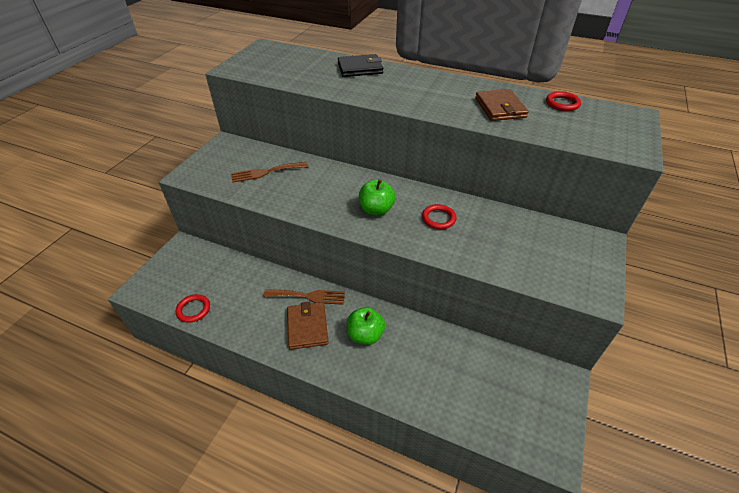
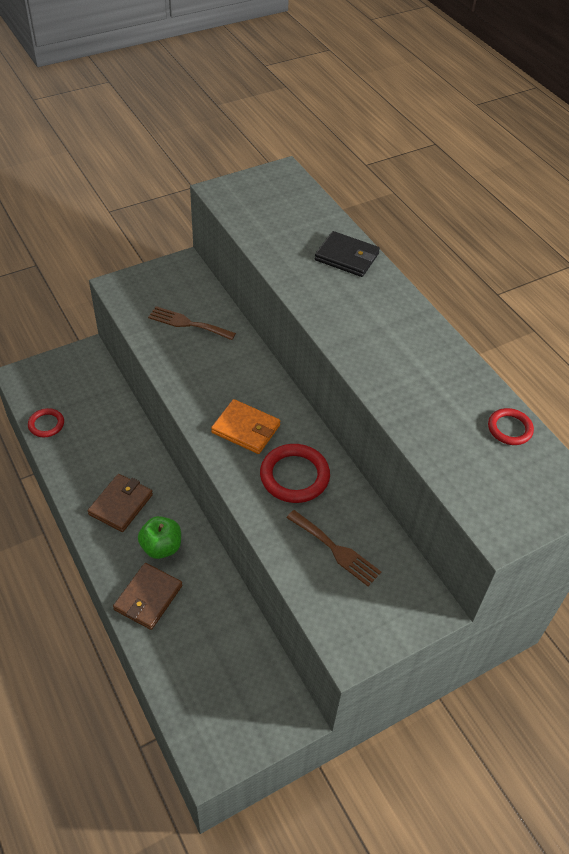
camera: 35 degrees right, 5 degrees up
(308, 296) = (148, 476): brown fork -> brown fork (336, 550)
(376, 210) = (246, 429): green apple -> orange wallet
(438, 218) = (294, 476): red ring -> red ring, size x1.68
(500, 108) = (429, 393): brown wallet -> brown wallet (148, 598)

